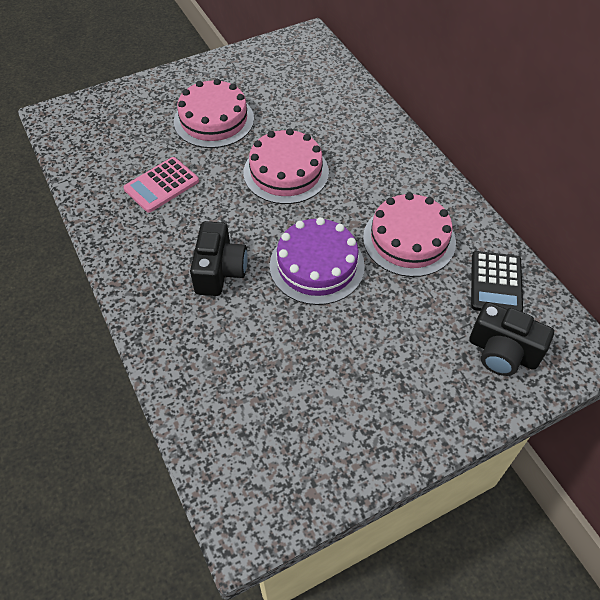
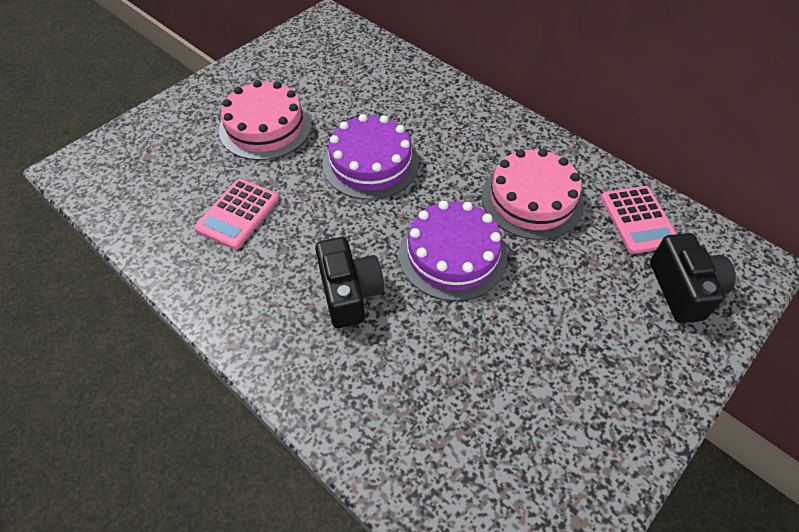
camera: 20 degrees left, 0 degrees up
(286, 172) = (370, 163): pink cake -> purple cake
(496, 283) = (638, 220): black calculator -> pink calculator
(502, 352) = (683, 289): black camera -> black camera turned 105 degrees counterclockwise

